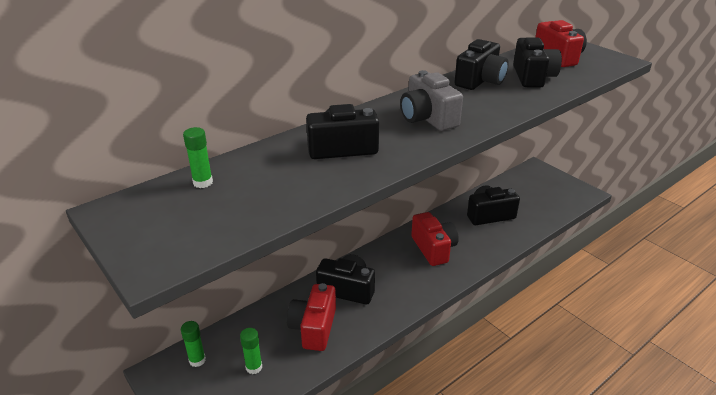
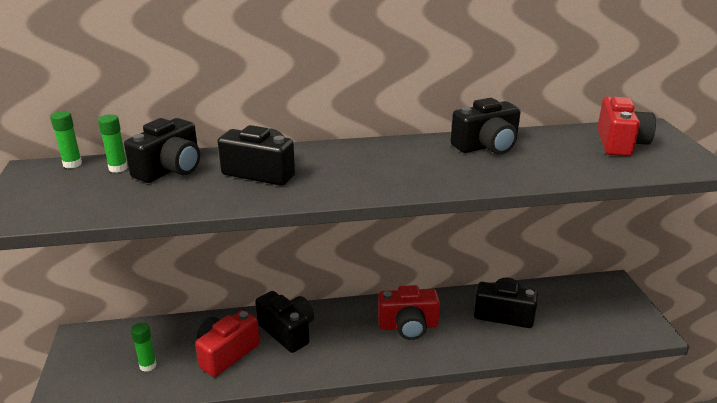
camera: 30 degrees right, 5 degrees down
(197, 360) = (113, 340): green glue stick -> green glue stick (72, 164)
(427, 118) = (377, 168): grey camera -> none
(433, 248) = (408, 326): red camera -> red camera turned 75 degrees clockwise
(533, 77) = (554, 156): black camera -> black camera (170, 169)

